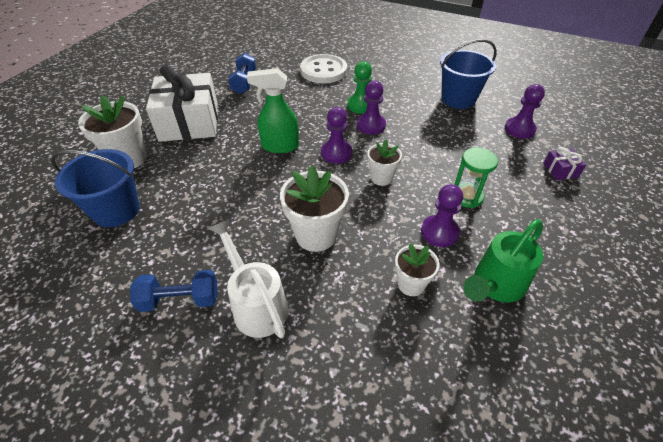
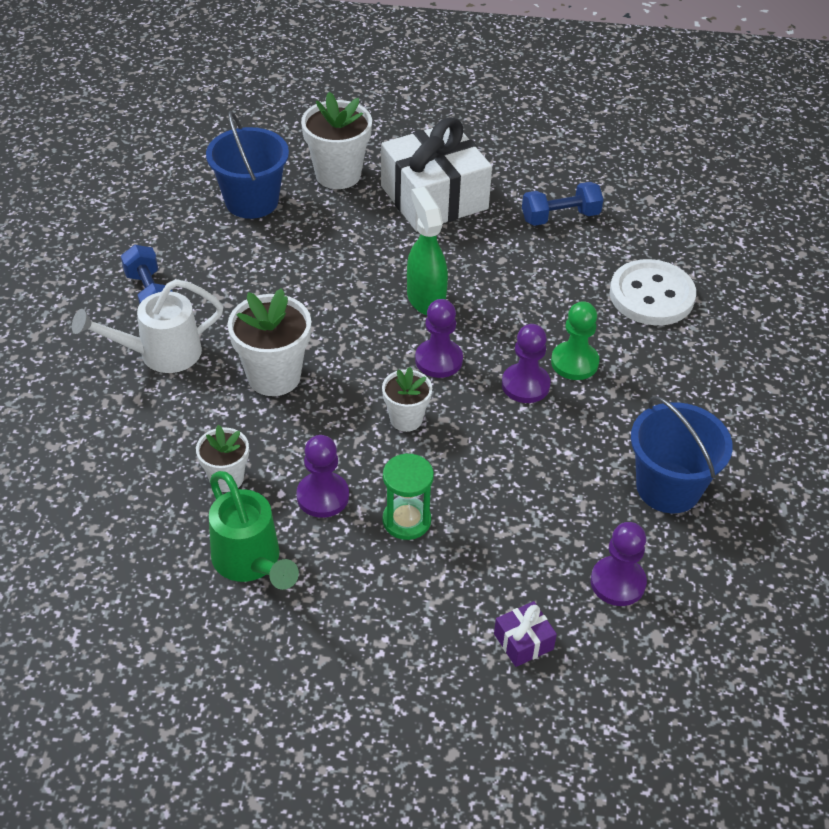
camera: 70 degrees right, 0 degrees up
(256, 304) = (160, 354): white watering can -> white watering can turned 150 degrees counterclockwise
(495, 285) = (250, 562): green watering can -> green watering can turned 150 degrees counterclockwise

